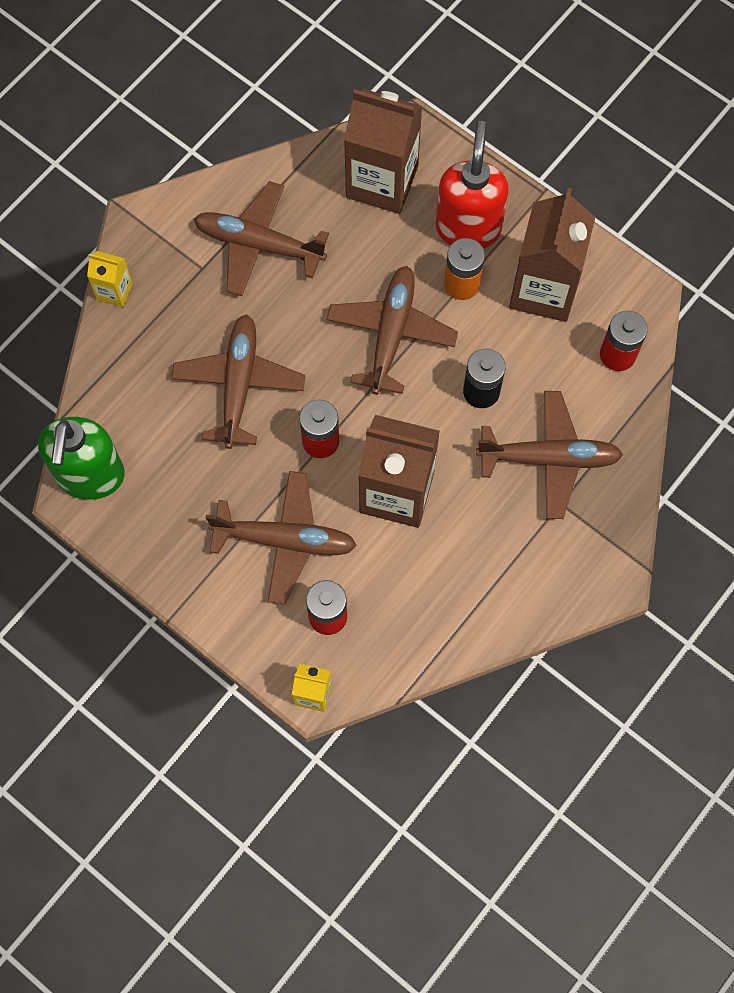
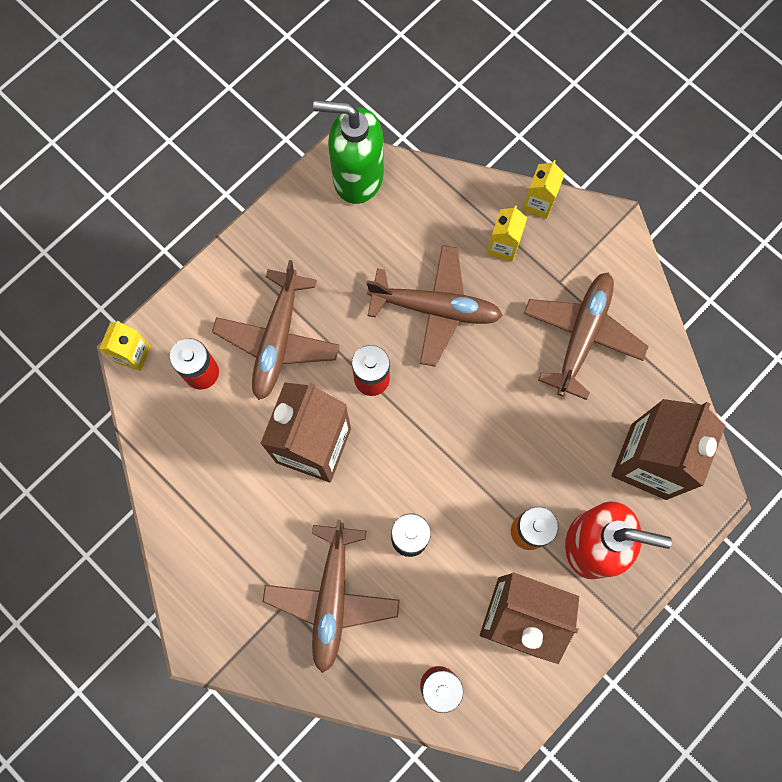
camera: 95 degrees right, 5 degrees up
(165, 323) = (503, 246): none -> yellow carton
(391, 333) = (478, 455): brown plane -> none

